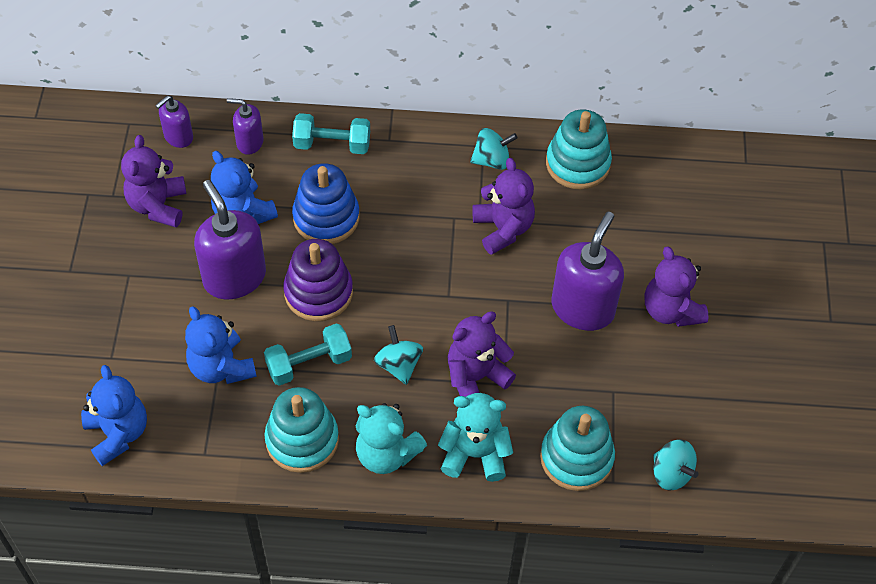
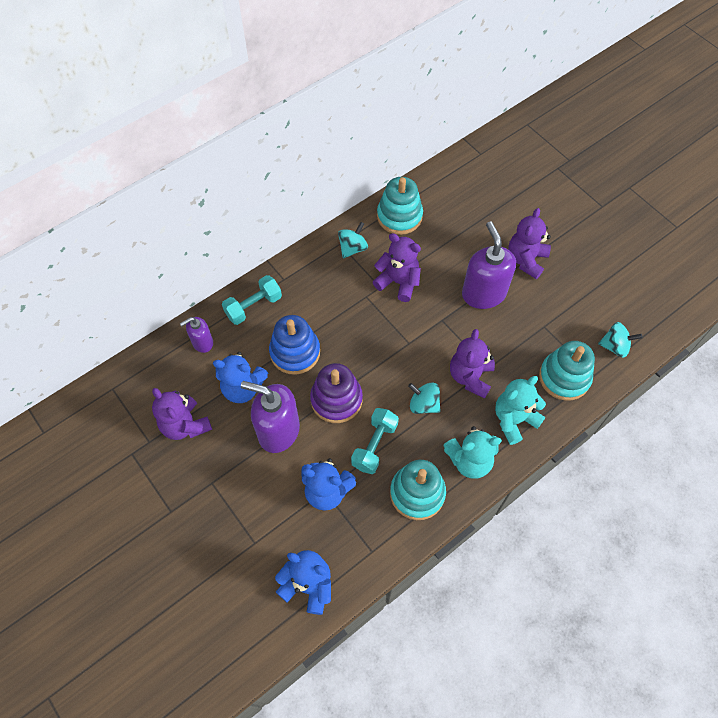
camera: 40 degrees left, 5 degrees up
(178, 137) = (154, 373): purple soap dispenser -> none
(670, 310) = (526, 260): purple teddy bear -> purple teddy bear turned 90 degrees clockwise

